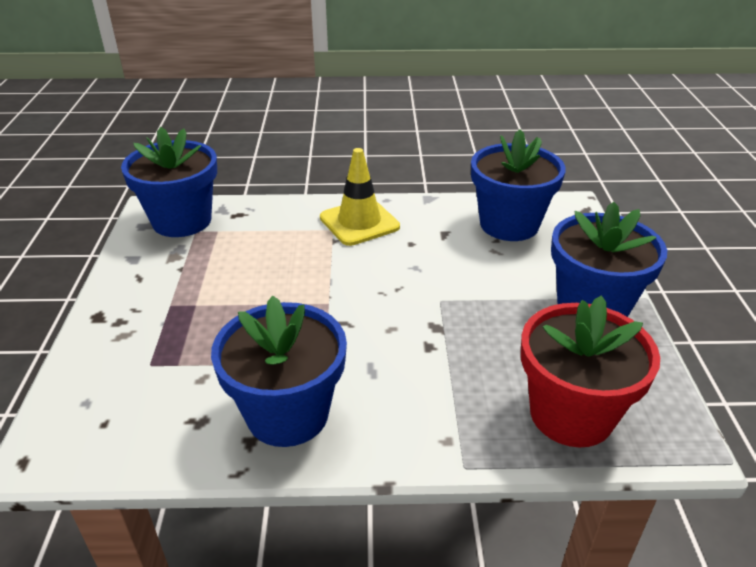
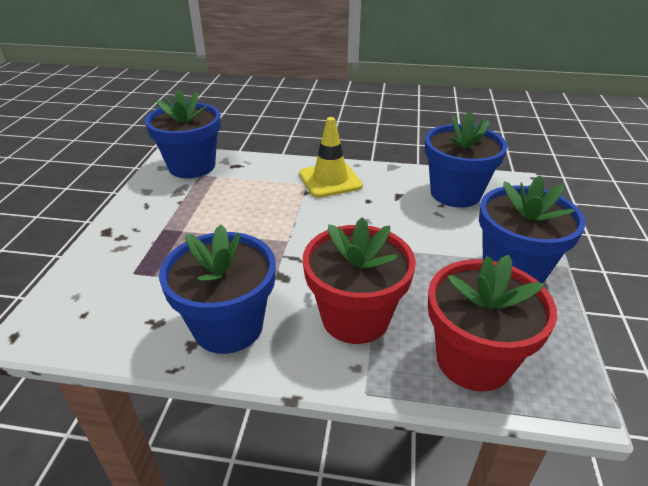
camera: 10 degrees right, 0 degrees up
(431, 384) = (355, 317): none -> red flower pot

